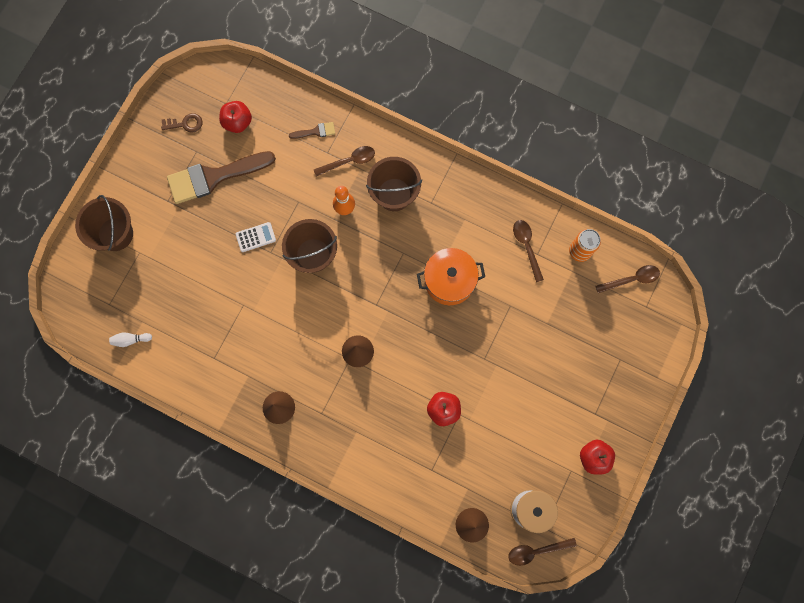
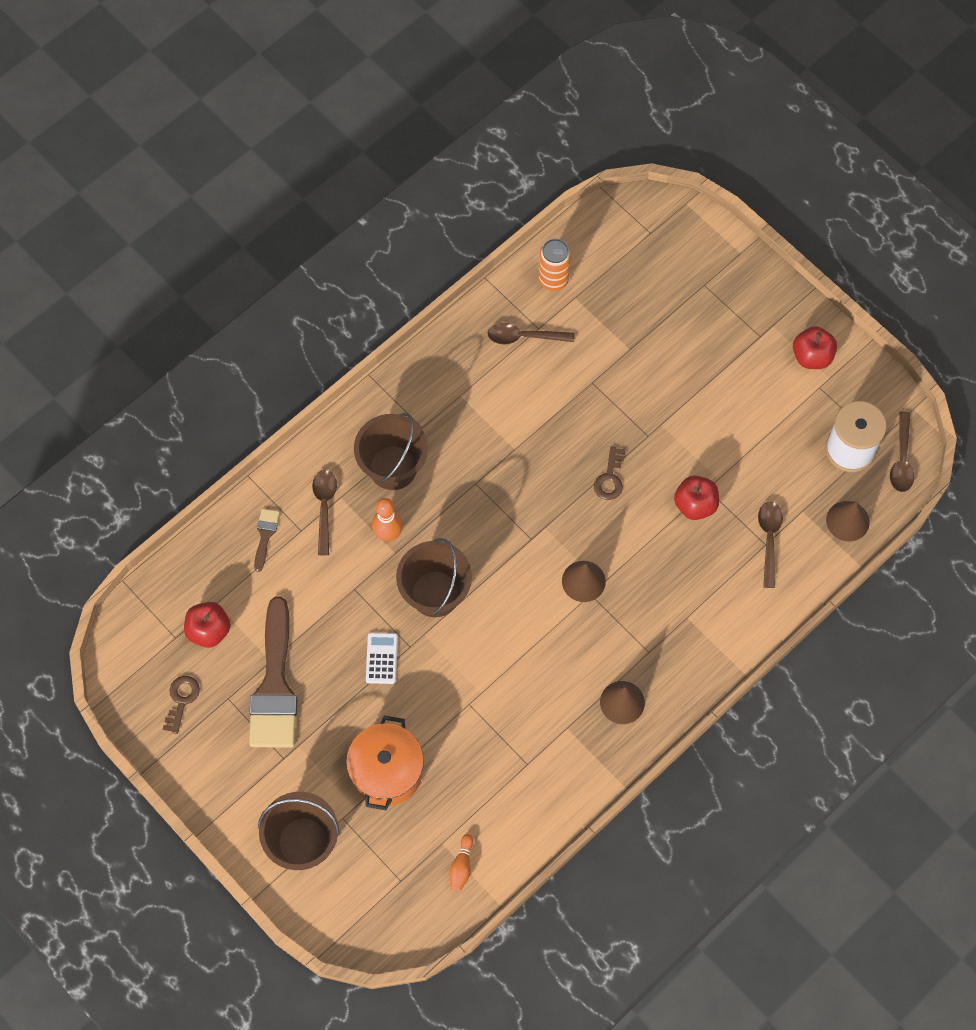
camera: 70 degrees left, 10 degrees down
(130, 340) = (461, 866): white bowling pin -> orange bowling pin
(441, 343) = (610, 478): none -> brown key
(449, 281) = (533, 441): orange pot -> orange pot (387, 771)
(631, 279) = (610, 236): brown spoon -> brown spoon (769, 539)

